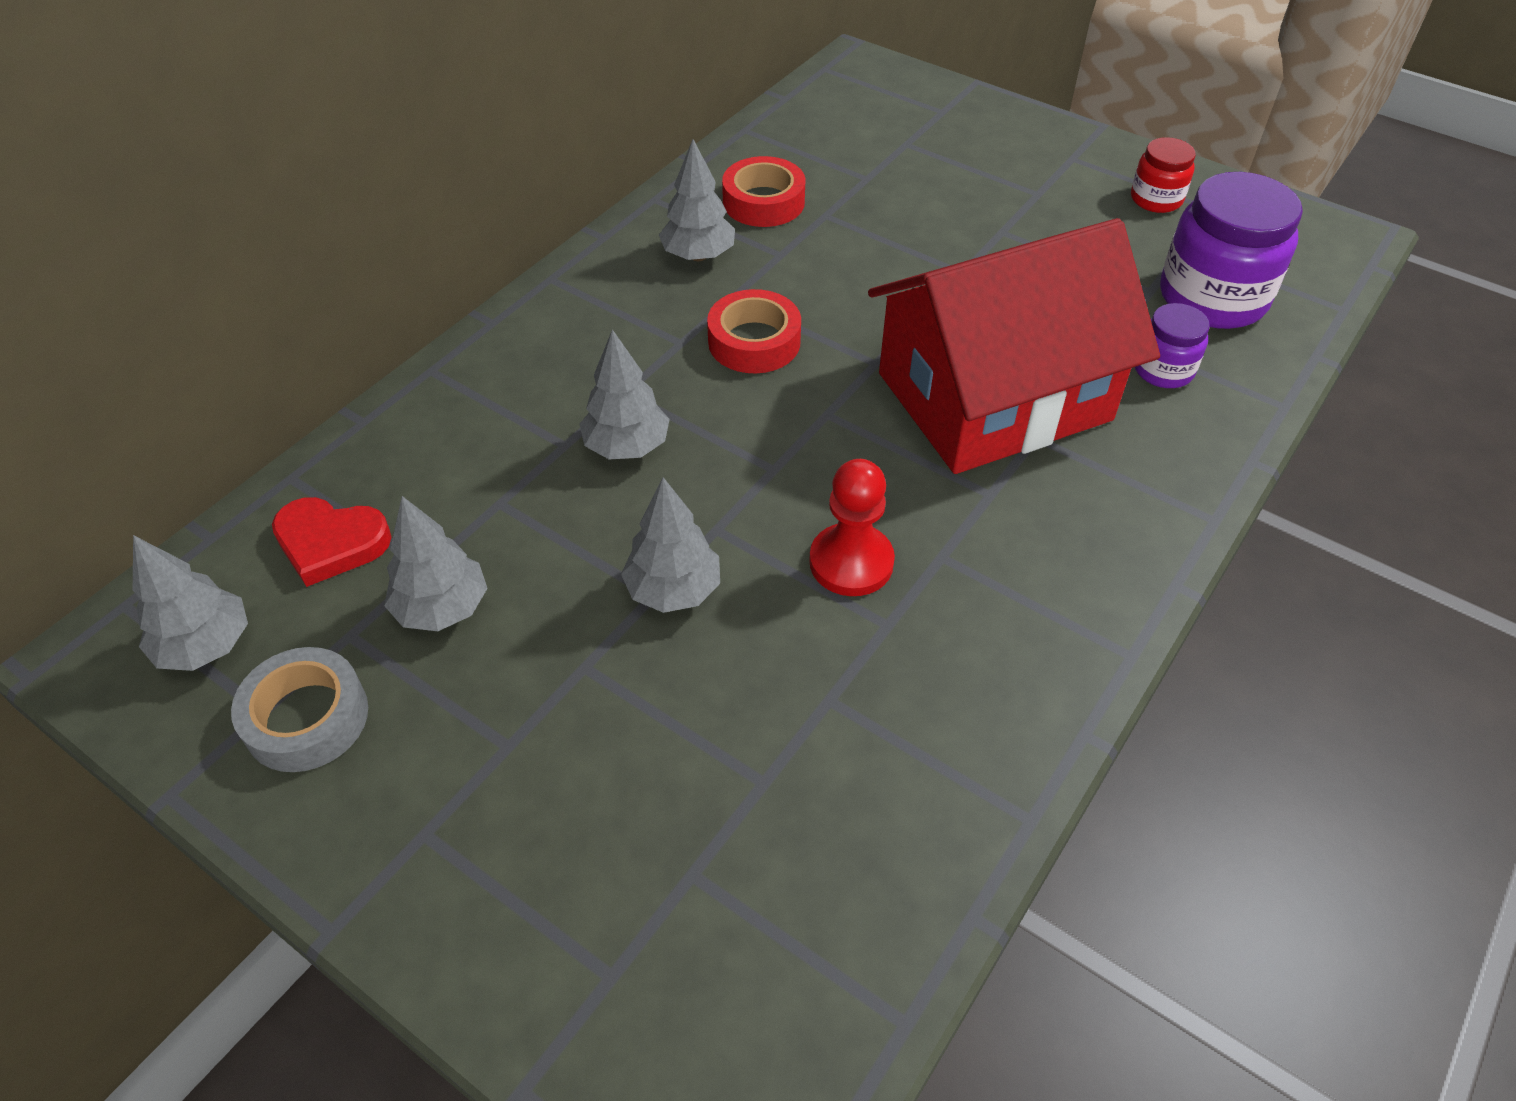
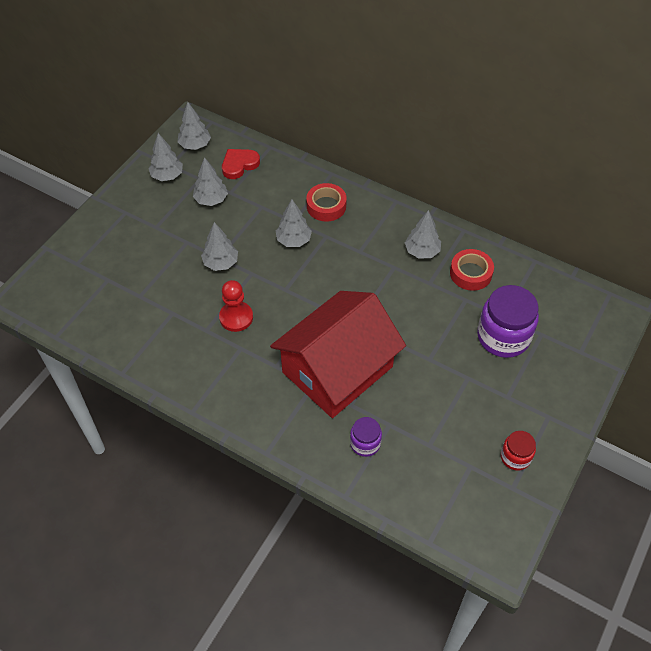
camera: 85 degrees right, 5 degrees up
(306, 718) = (167, 176): grey tape -> grey tree
(331, 543) = (239, 165): red heart -> red heart turned 45 degrees clockwise
(754, 341) = (363, 277): red tape -> red tape (326, 206)
(994, 396) = (337, 369): red house -> red house turned 75 degrees clockwise
(1212, 298) = (427, 474): purple jar -> purple jar (503, 337)

